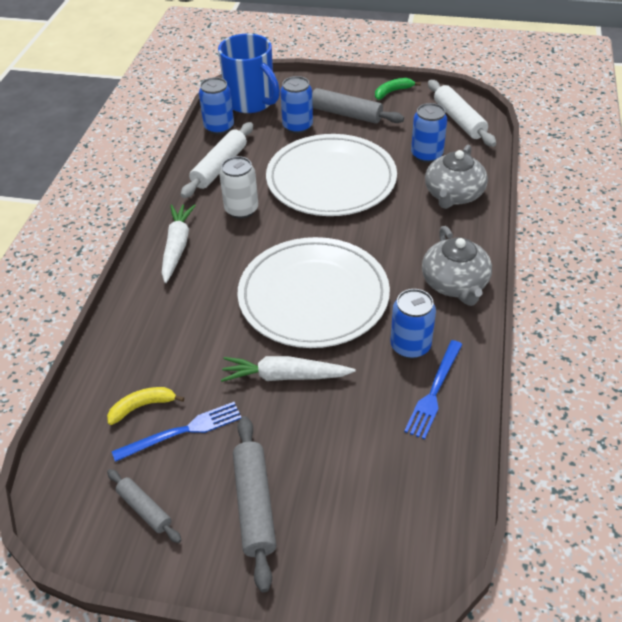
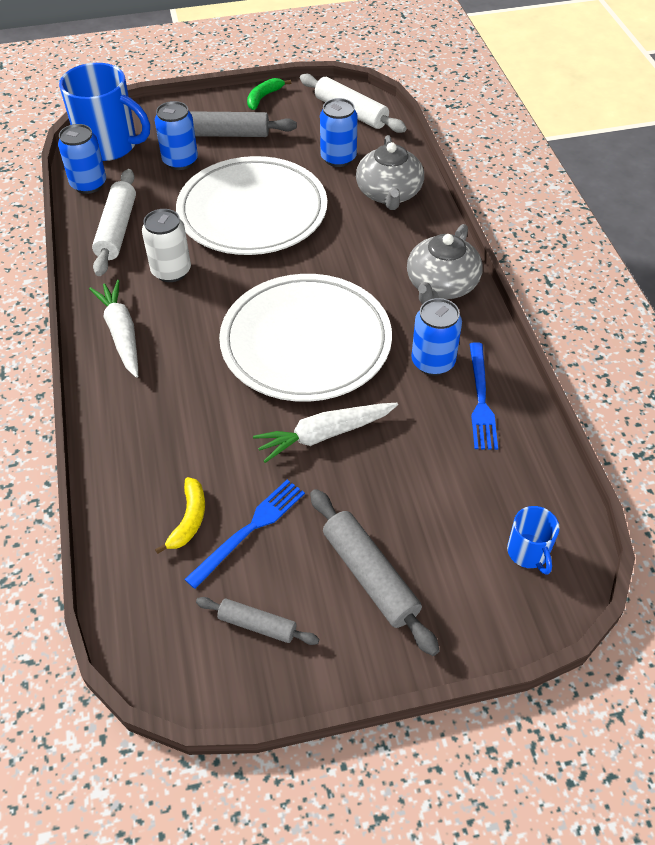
camera: 25 degrees left, 5 degrees up
(142, 406) = (189, 520): yellow banana -> yellow banana turned 150 degrees clockwise
(400, 538) = (528, 552): none -> blue mug
(455, 284) = (441, 285): grey teapot -> grey teapot turned 60 degrees clockwise

